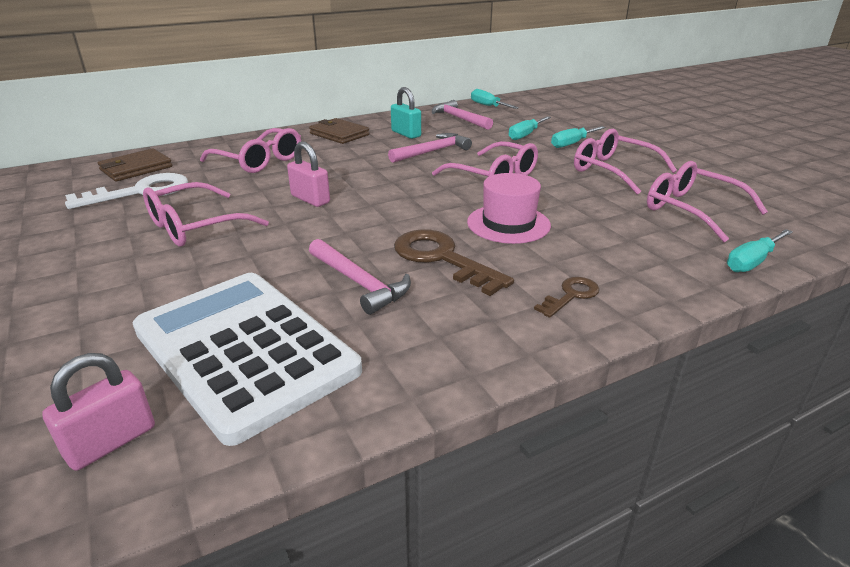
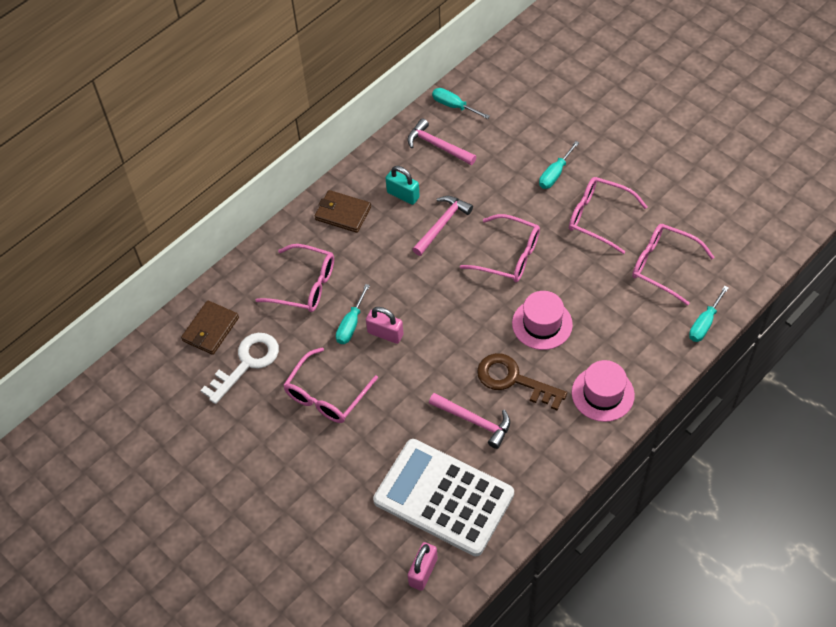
camera: 15 degrees left, 25 degrees up
(525, 135) = (510, 167): turquoise screwdriver -> turquoise screwdriver (351, 324)
(571, 295) = (602, 394): brown key -> pink hat

